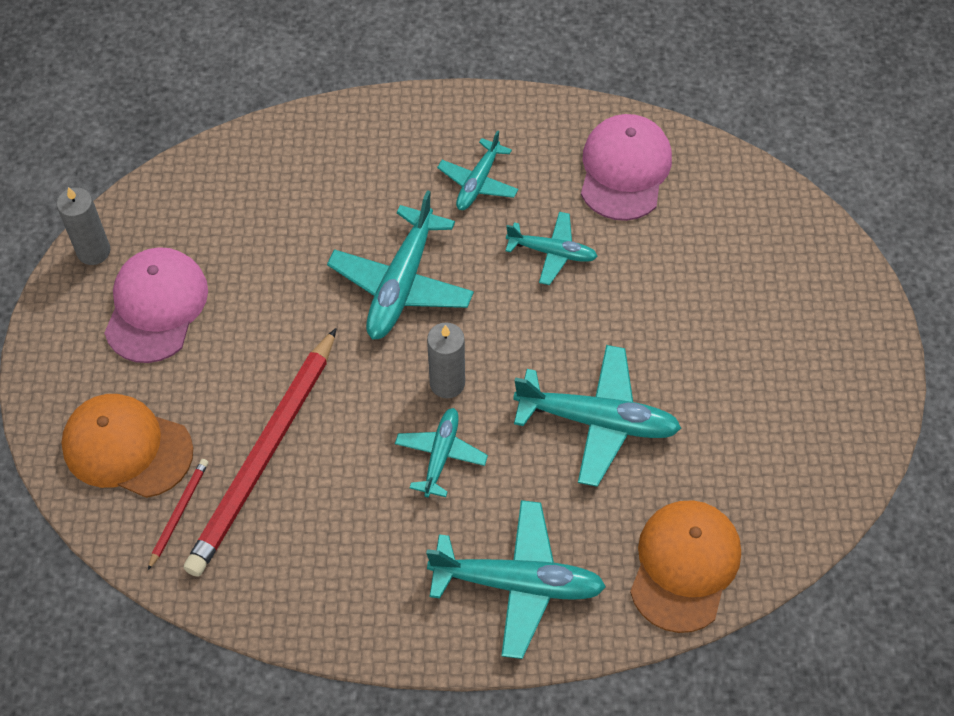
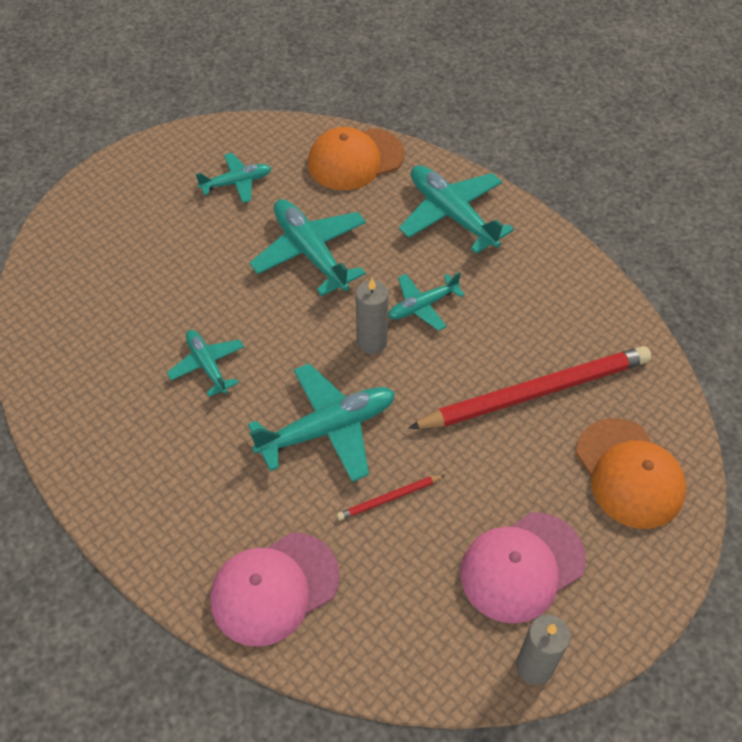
camera: 135 degrees left, 5 degrees down
(178, 513) = (625, 401): red pencil -> red pencil (389, 498)
(478, 182) = (189, 457): turquoise plane -> turquoise plane (237, 183)
(624, 170) = (88, 378): pink cap -> pink cap (274, 588)

